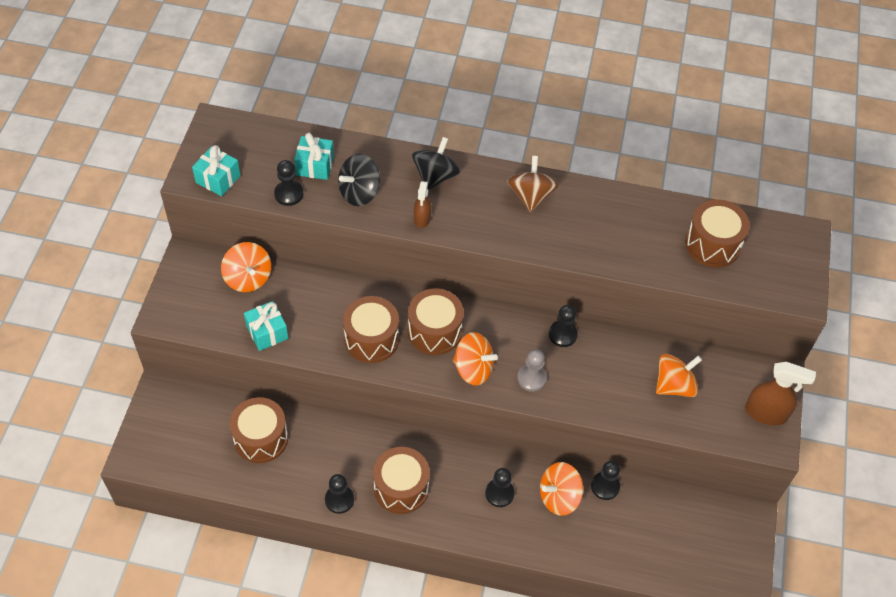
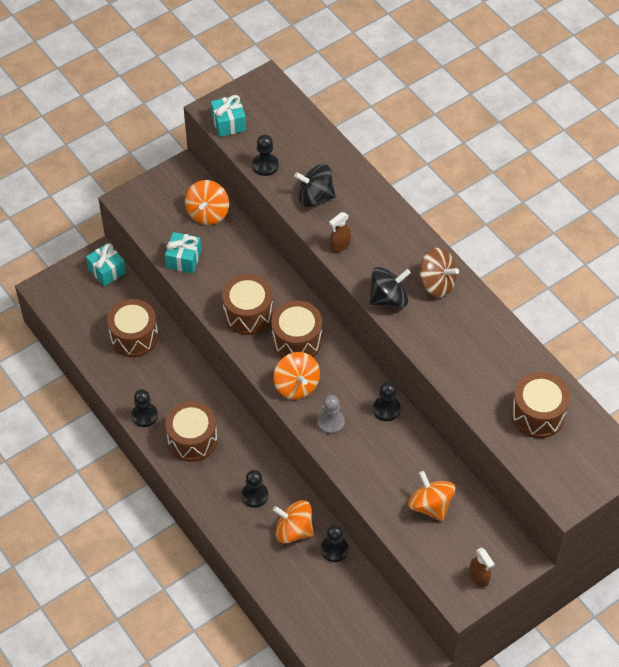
camera: 45 degrees right, 0 degrees up
(315, 166) = (304, 157): turquoise gift -> turquoise gift (107, 271)
(435, 176) = (381, 222): black spinning top -> black spinning top (388, 298)
(530, 196) = (437, 283): brown spinning top -> brown spinning top turned 75 degrees clockwise
(674, 385) = (430, 505): orange spinning top -> orange spinning top turned 135 degrees counterclockwise
(766, 413) = (479, 577): brown spray bottle -> brown spray bottle, size x0.61

